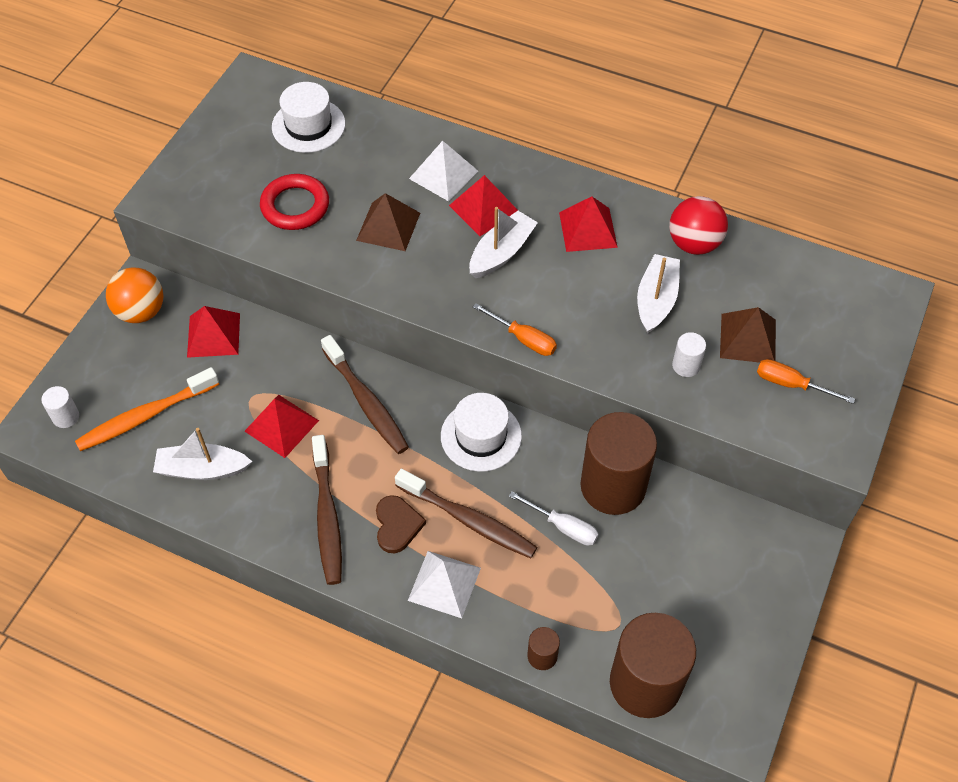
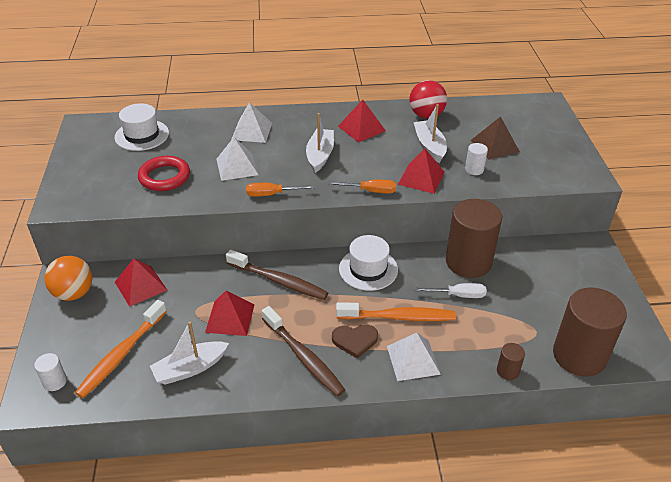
camera: 30 degrees left, 15 degrees down
(388, 226) = (237, 166): brown pyramid -> white pyramid
(397, 525) = (355, 340): brown heart -> brown heart turned 120 degrees clockwise
(469, 520) = (398, 317): brown toothbrush -> orange toothbrush
(484, 208) = (291, 139): red pyramid -> red pyramid (421, 178)
(791, 384) = (536, 157): orange screwdriver -> orange screwdriver (272, 194)

